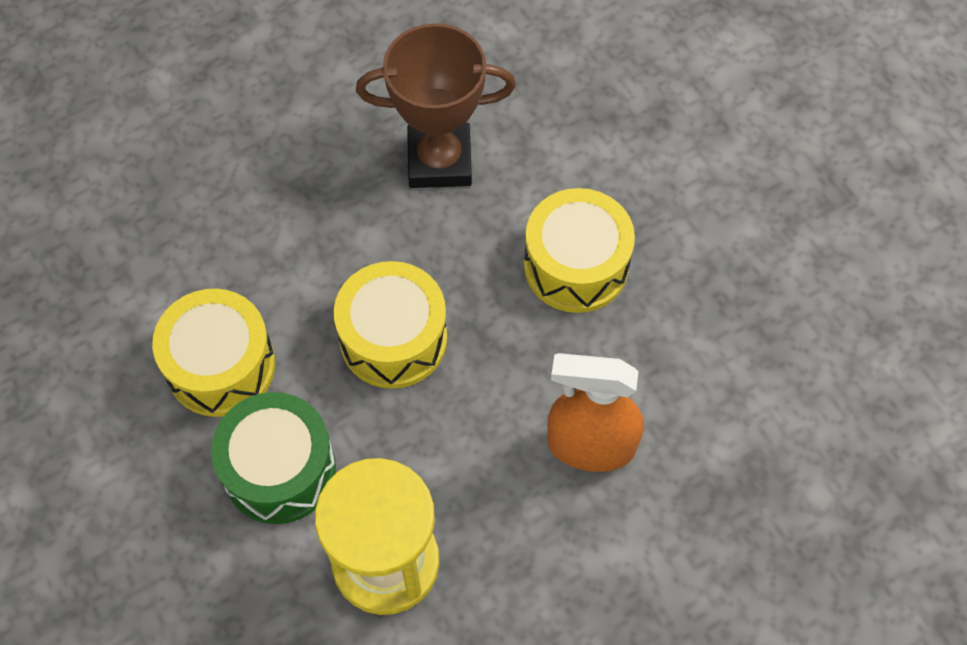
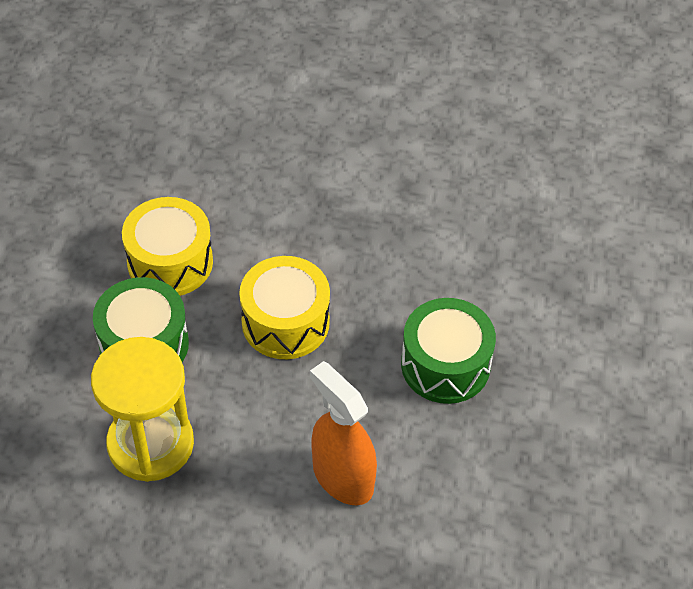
camera: 40 degrees right, 10 degrees down
(439, 161) = (421, 240): brown trophy -> none
(576, 265) = (445, 365): yellow drum -> green drum

